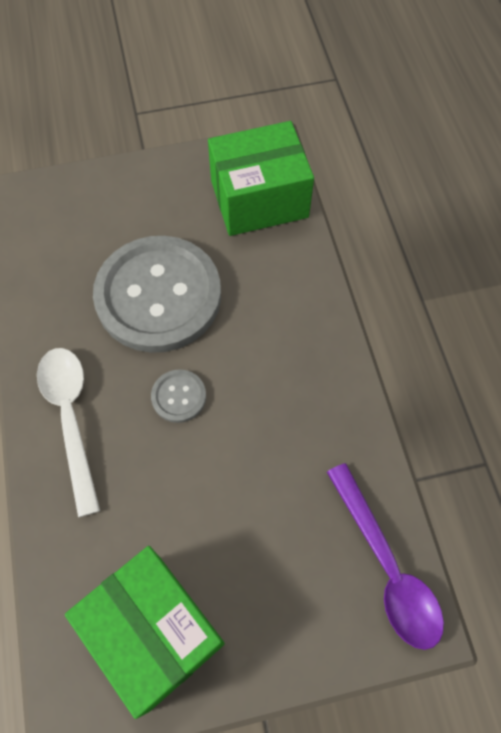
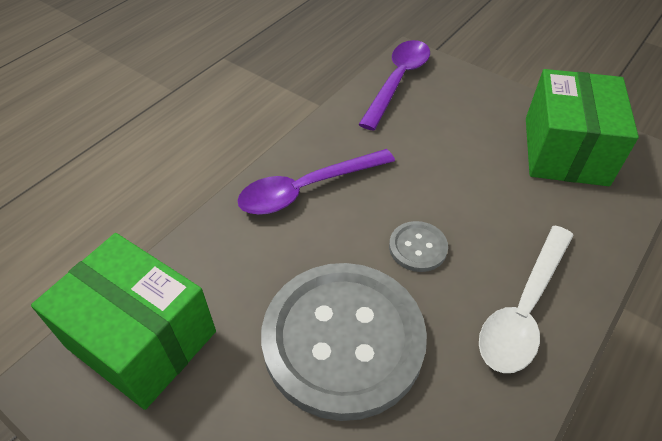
camera: 130 degrees left, 15 degrees down
(303, 366) = (307, 189): none -> purple spoon

